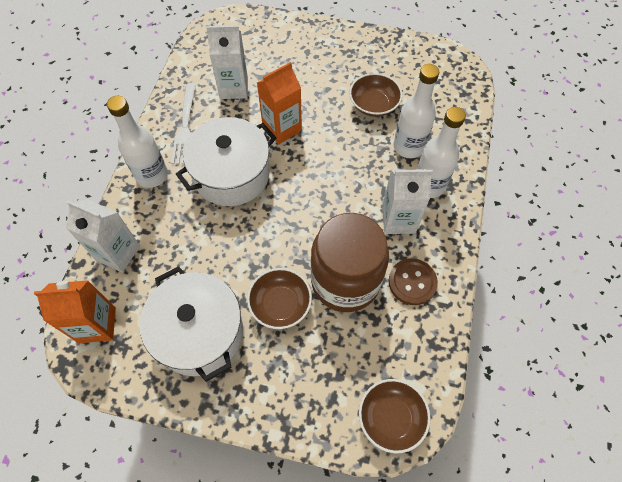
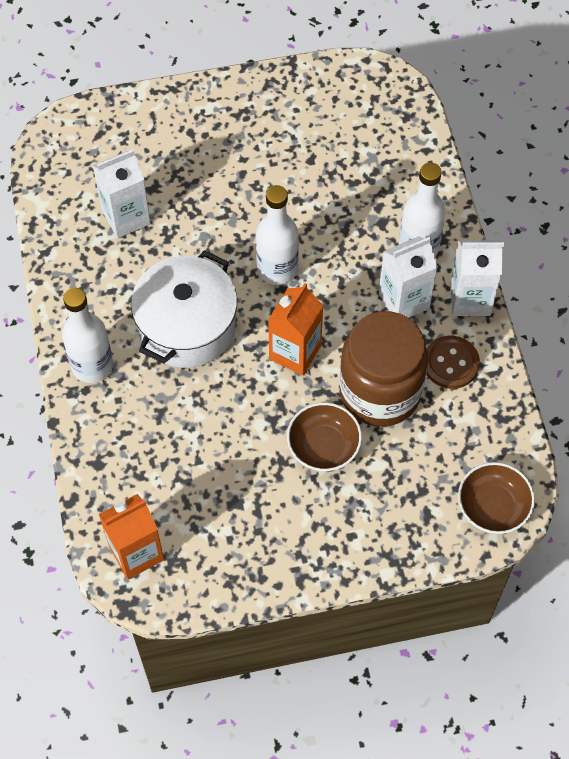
camera: 25 degrees left, 0 degrees up
(118, 253) = (109, 469): white carton -> white carton (470, 299)
(185, 127) = (96, 291): white fork -> none
(199, 332) = (253, 511): white pot -> none
(282, 128) = (214, 245): orange carton -> orange carton (295, 352)
(374, 104) = (308, 172): brown bowl -> none
(408, 147) = (374, 210): white bottle -> white bottle (277, 269)

